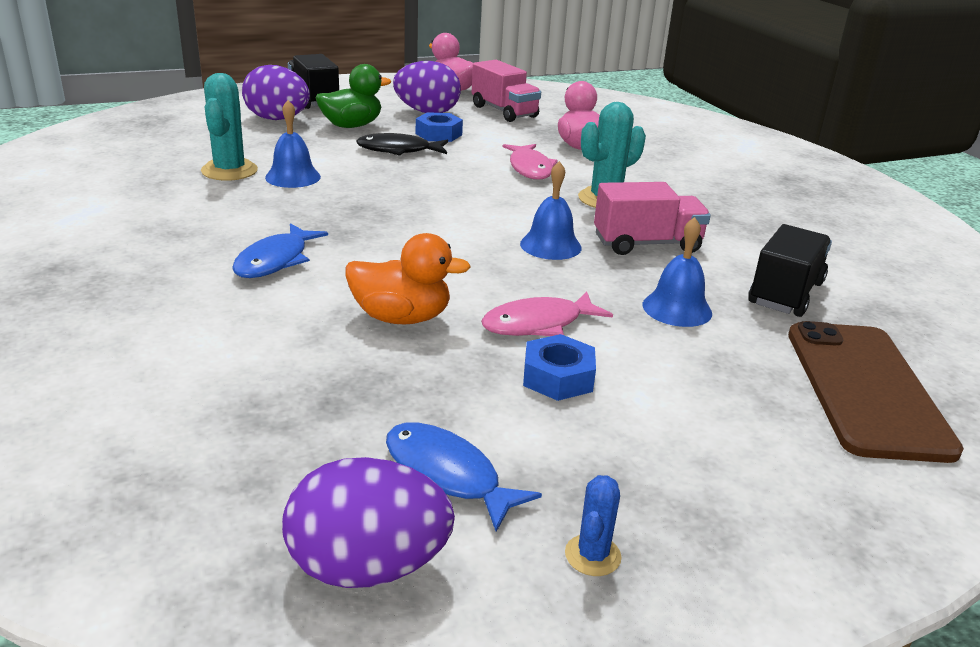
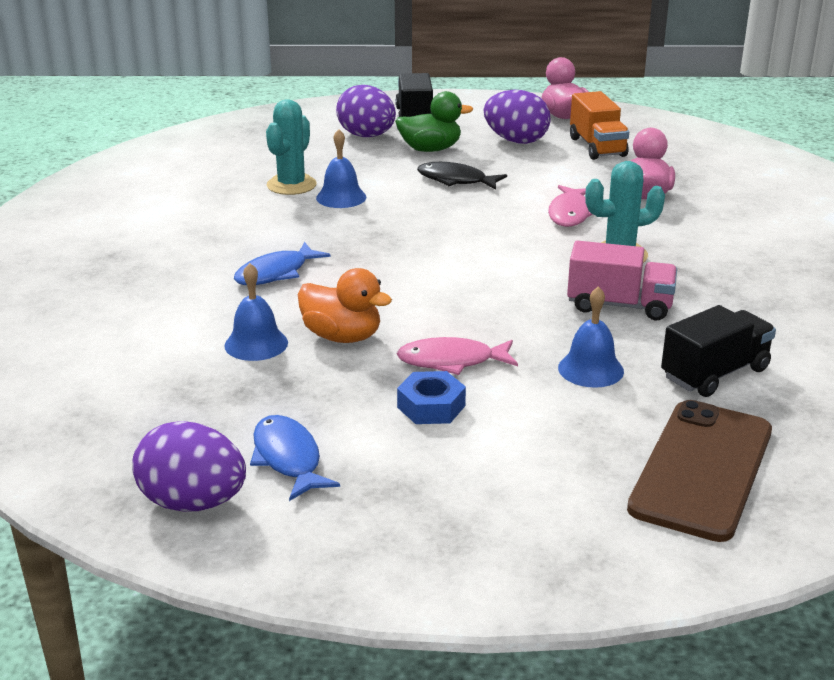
camera: 25 degrees right, 0 degrees up
(439, 134) = (508, 167): blue nut -> none
(504, 111) = (597, 147): pink truck -> orange truck
(550, 245) = (523, 293): blue bell -> blue bell (256, 344)
(592, 555) = (349, 533): blue cactus -> none

